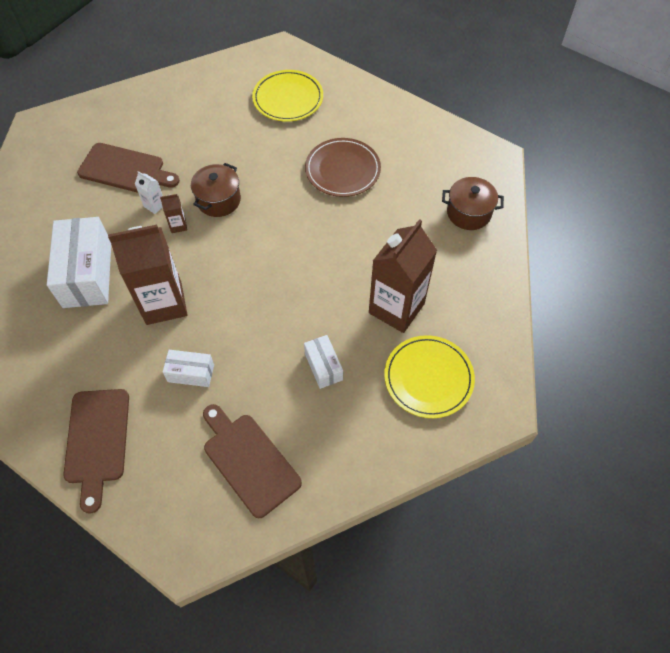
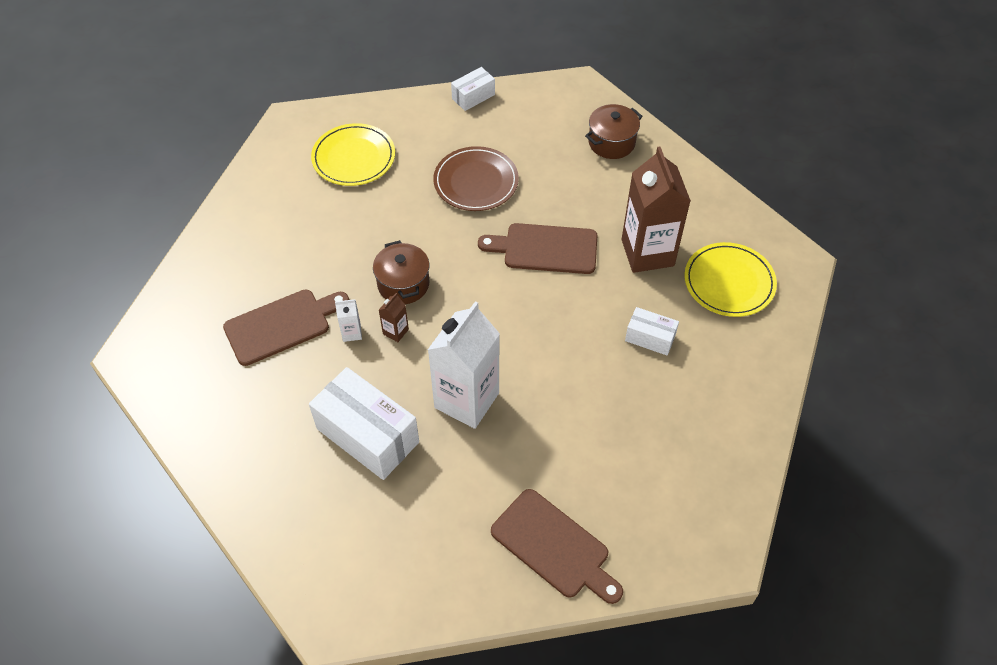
camera: 45 degrees left, 5 degrees down
(164, 303) = (467, 400): brown carton -> white carton
(191, 373) = (559, 431): white box -> white box (473, 97)
(249, 460) = (683, 450): brown cutting board -> brown cutting board (545, 249)

